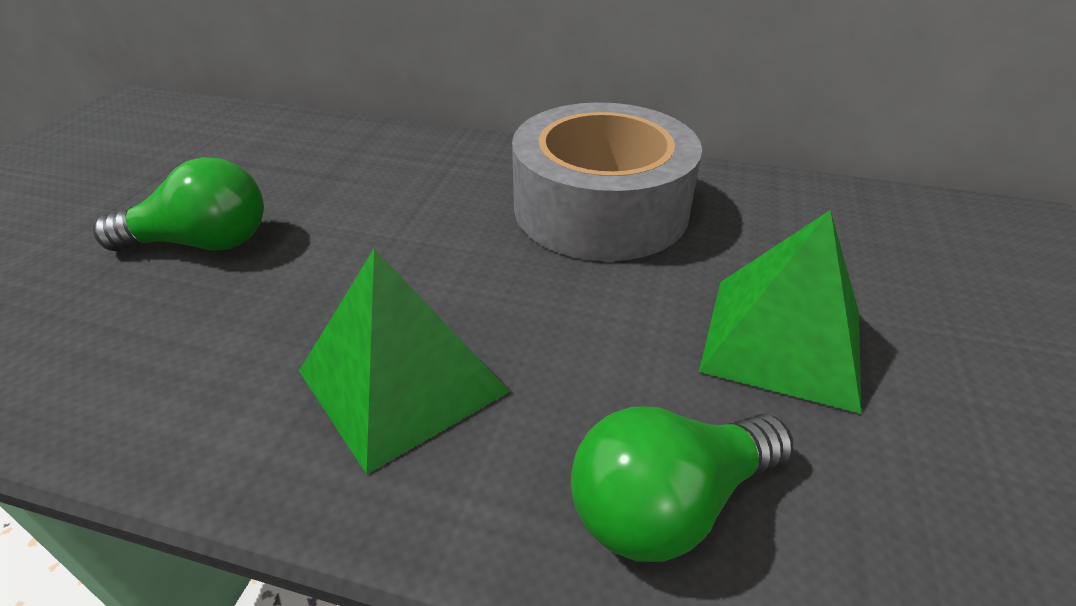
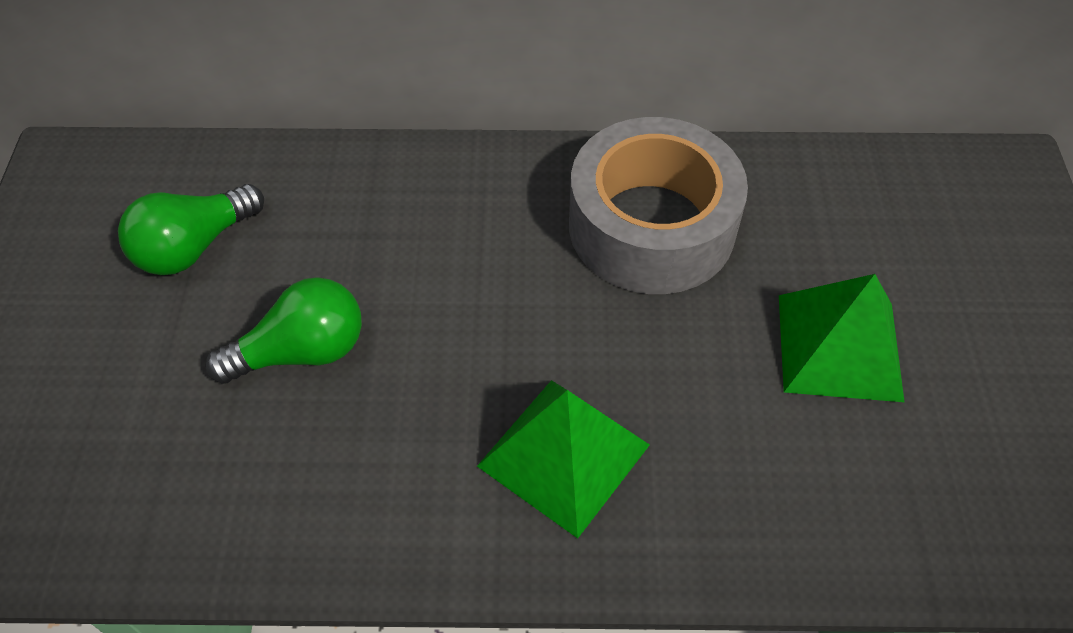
camera: 15 degrees left, 15 degrees up
(668, 504) = (790, 507): green light bulb -> green light bulb (194, 247)

